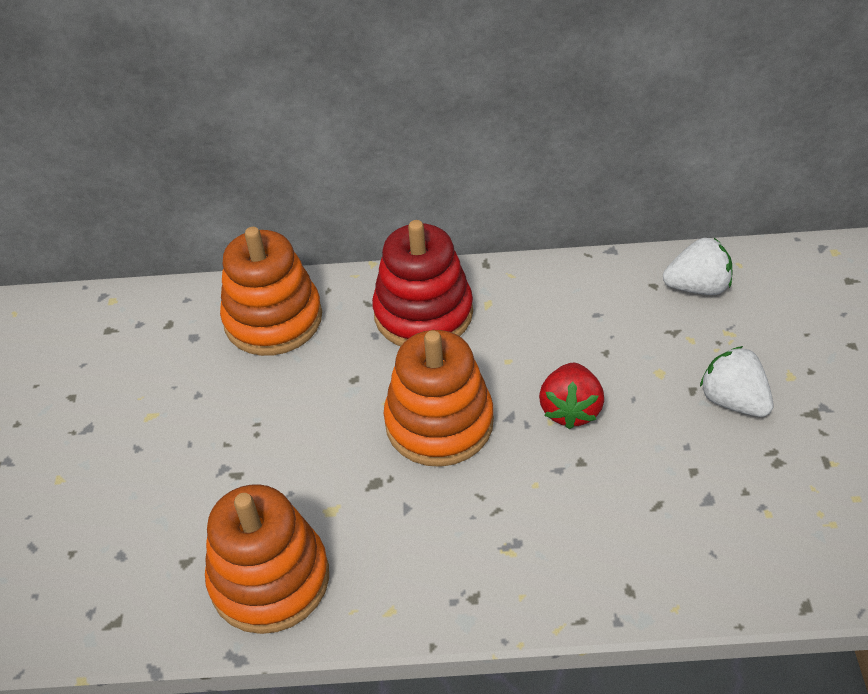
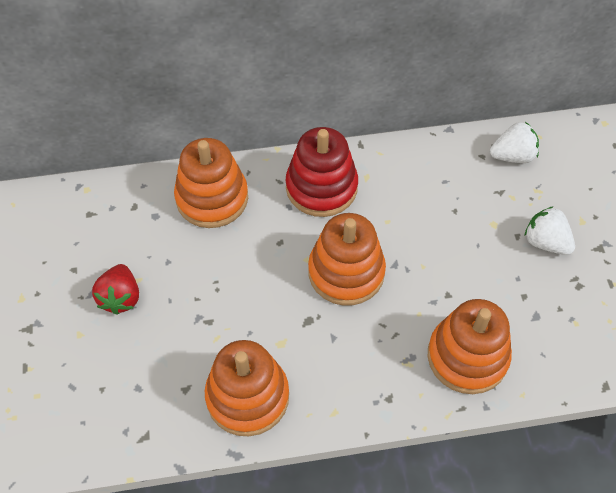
camera: 10 degrees left, 10 degrees up
(570, 409) = (436, 256): red strawberry -> red strawberry (120, 297)
(598, 548) = (467, 356): none -> orange stacking toy

